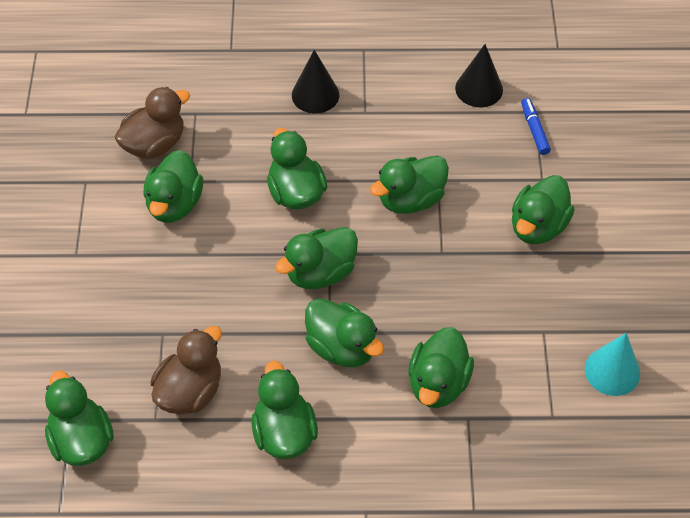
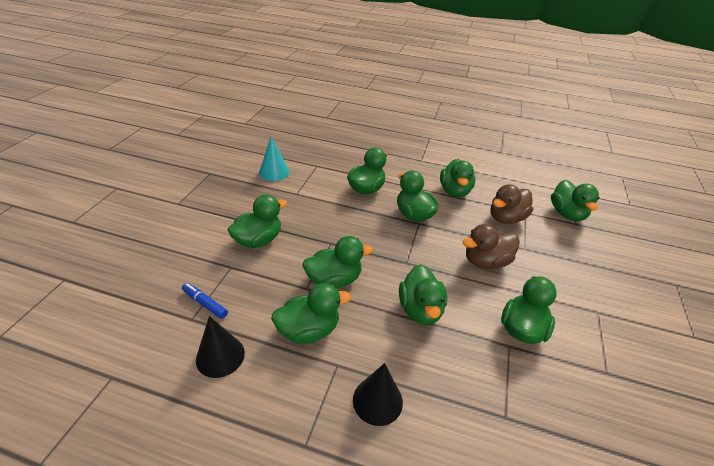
camera: 165 degrees left, 15 degrees down
(154, 144) = (545, 393): brown duck -> brown duck (486, 262)
(320, 273) = (416, 253): green duck -> green duck (309, 330)
(534, 130) = (205, 303): blue marker -> blue marker turned 120 degrees clockwise

